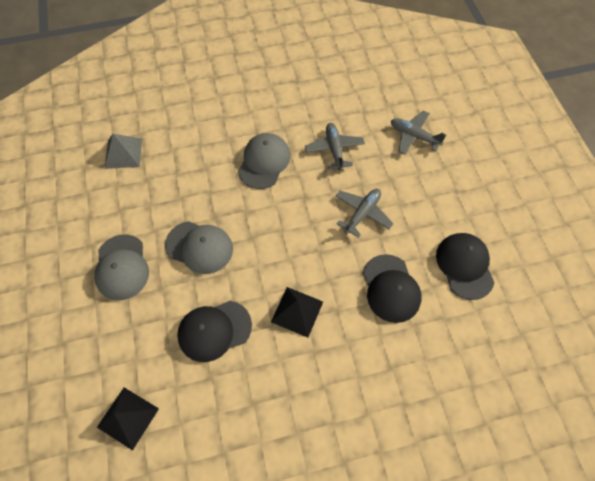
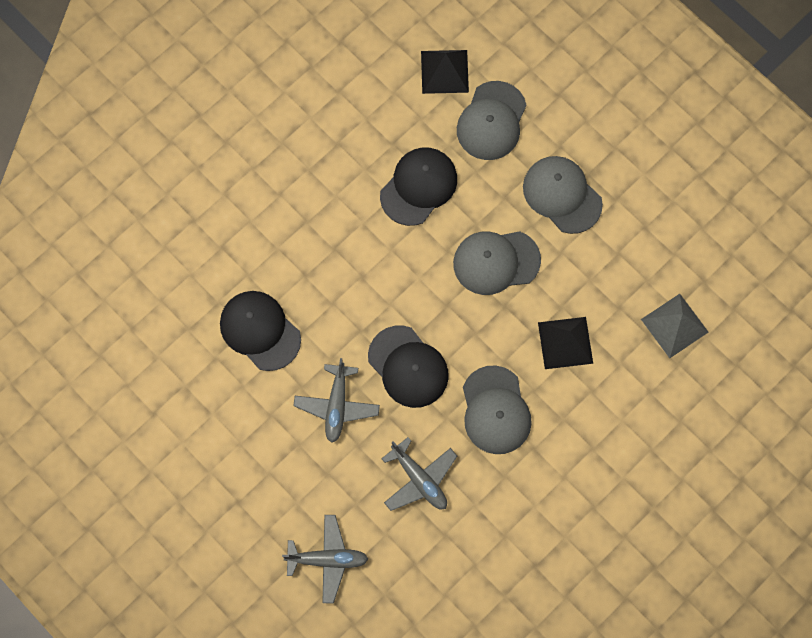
camera: 150 degrees right, 10 degrees up
(125, 351) = (491, 121): none -> grey cap
(297, 311) = (346, 251): black pyramid -> black pyramid (565, 342)
(464, 266) = (189, 403): black cap -> black cap (408, 367)

